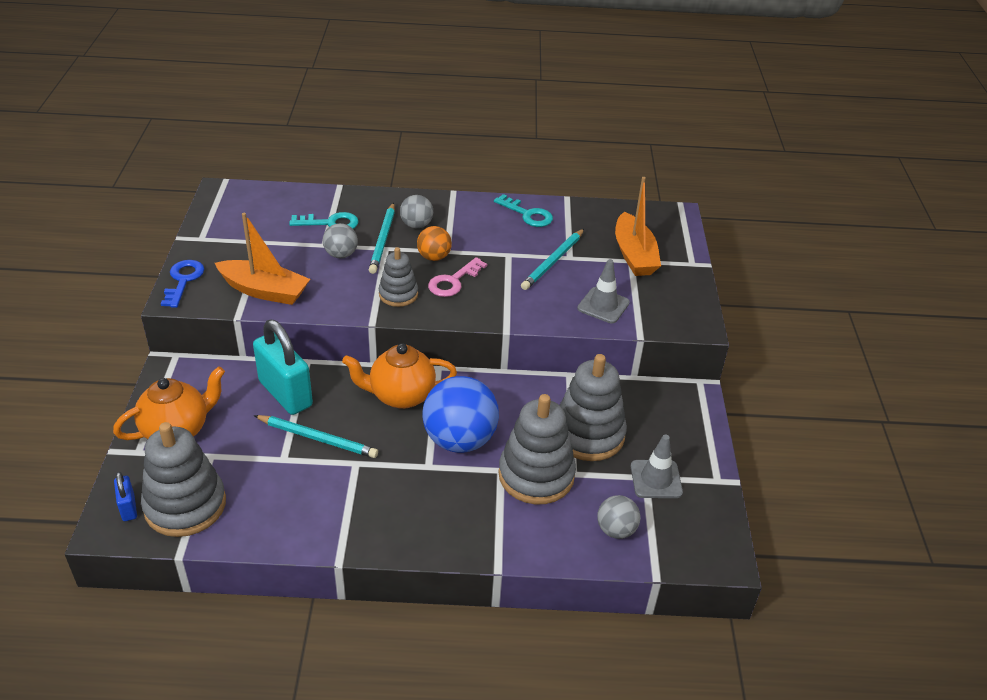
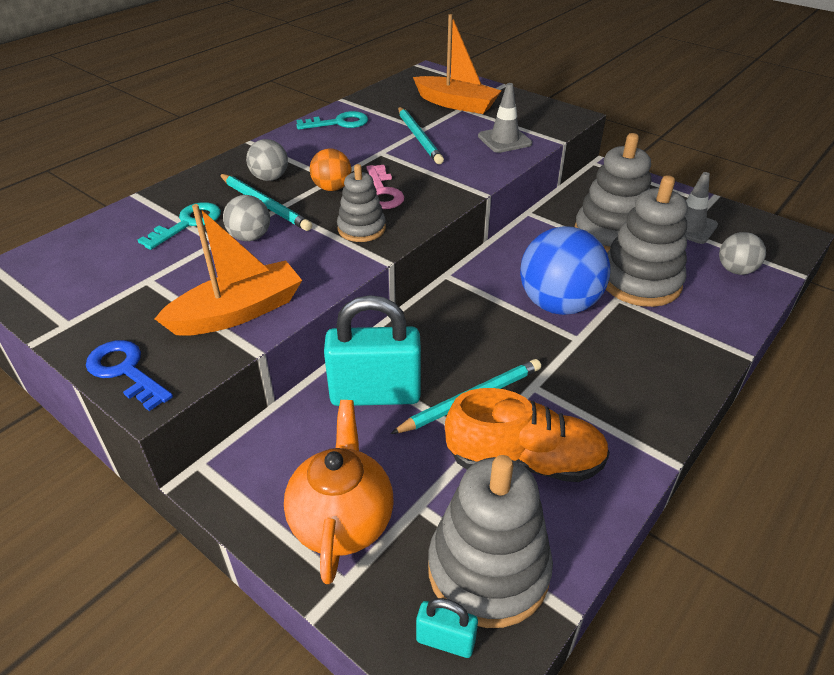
camera: 50 degrees left, 0 degrees up
(128, 508) = (445, 640): blue padlock -> turquoise padlock
(282, 486) = (524, 461): none -> orange shoe
(401, 396) = (462, 314): orange teapot -> none

